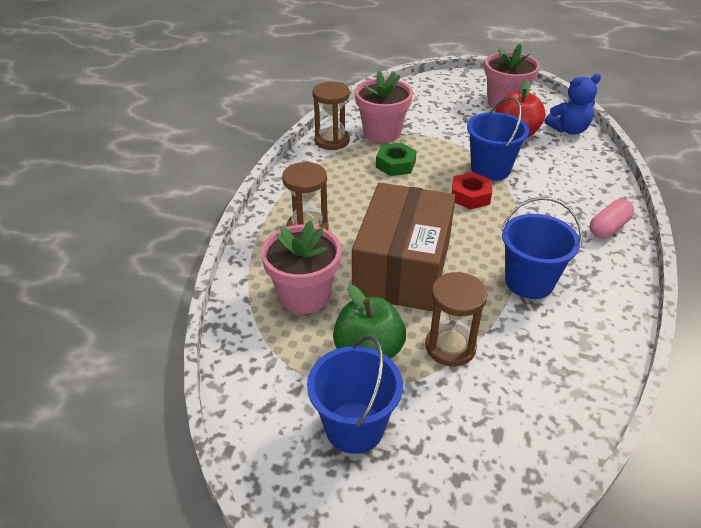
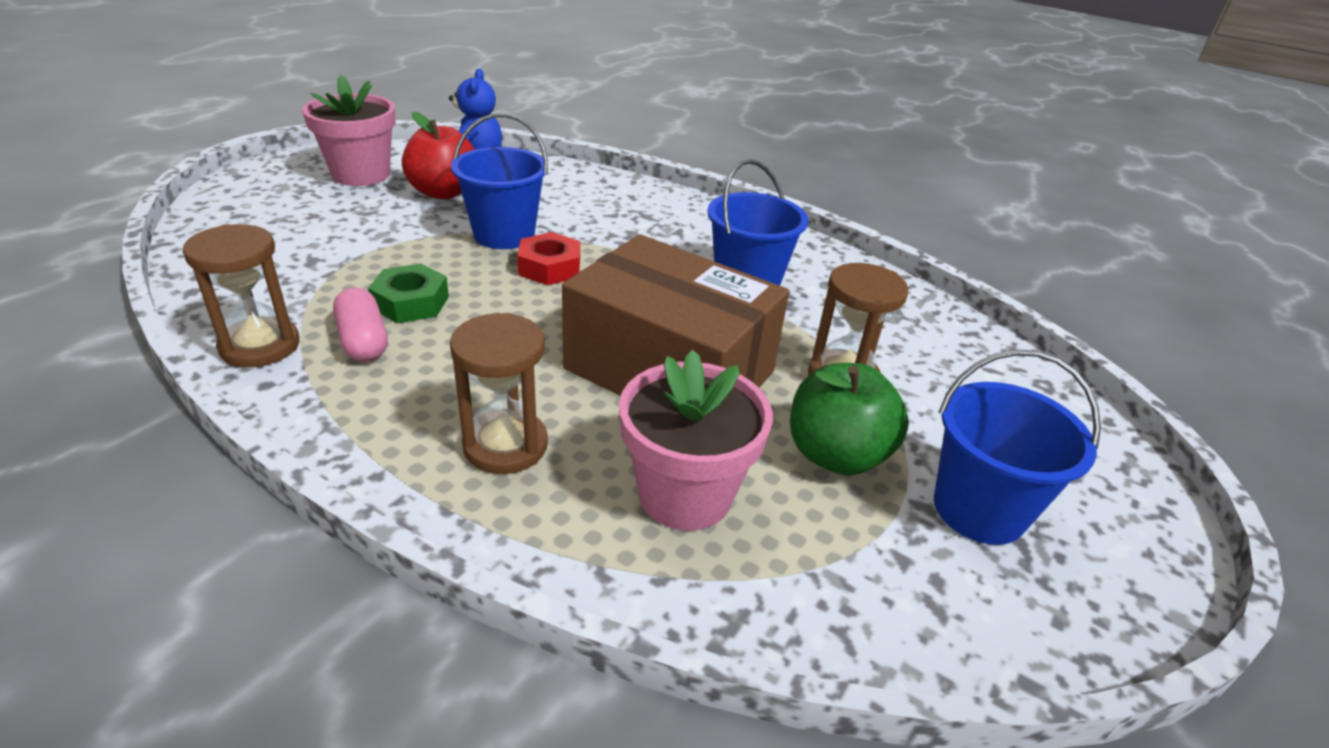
camera: 75 degrees left, 5 degrees down
(382, 132) = (304, 288): pink flower pot -> none
(608, 228) = (679, 208): pink capsule -> pink capsule (363, 341)

